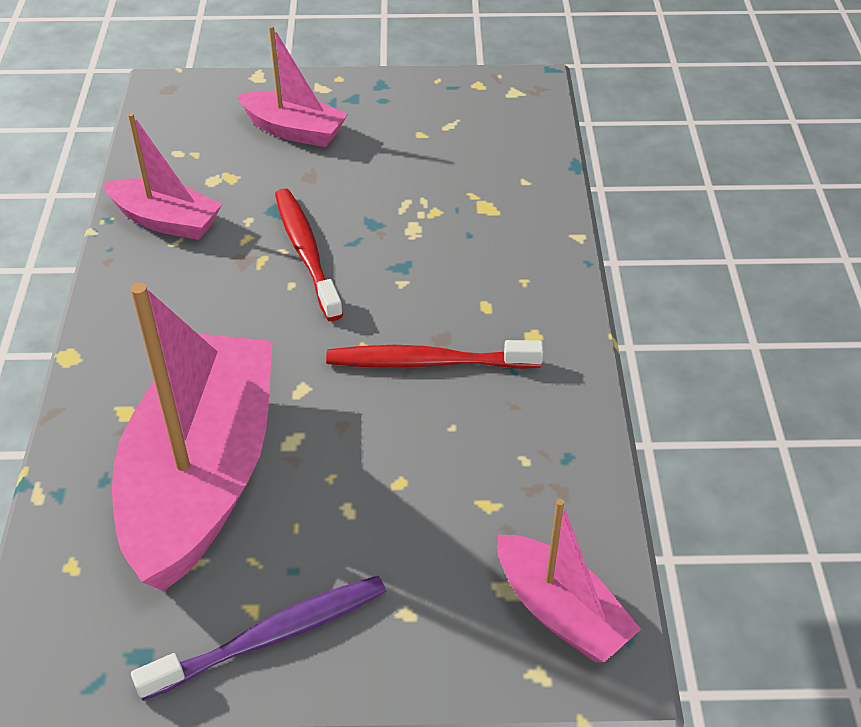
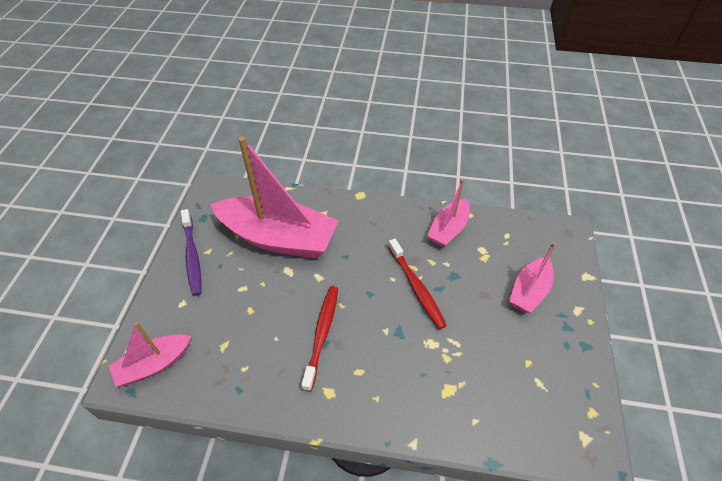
camera: 100 degrees right, 5 degrees up
(306, 252) = (416, 287): red toothbrush -> red toothbrush turned 75 degrees clockwise

